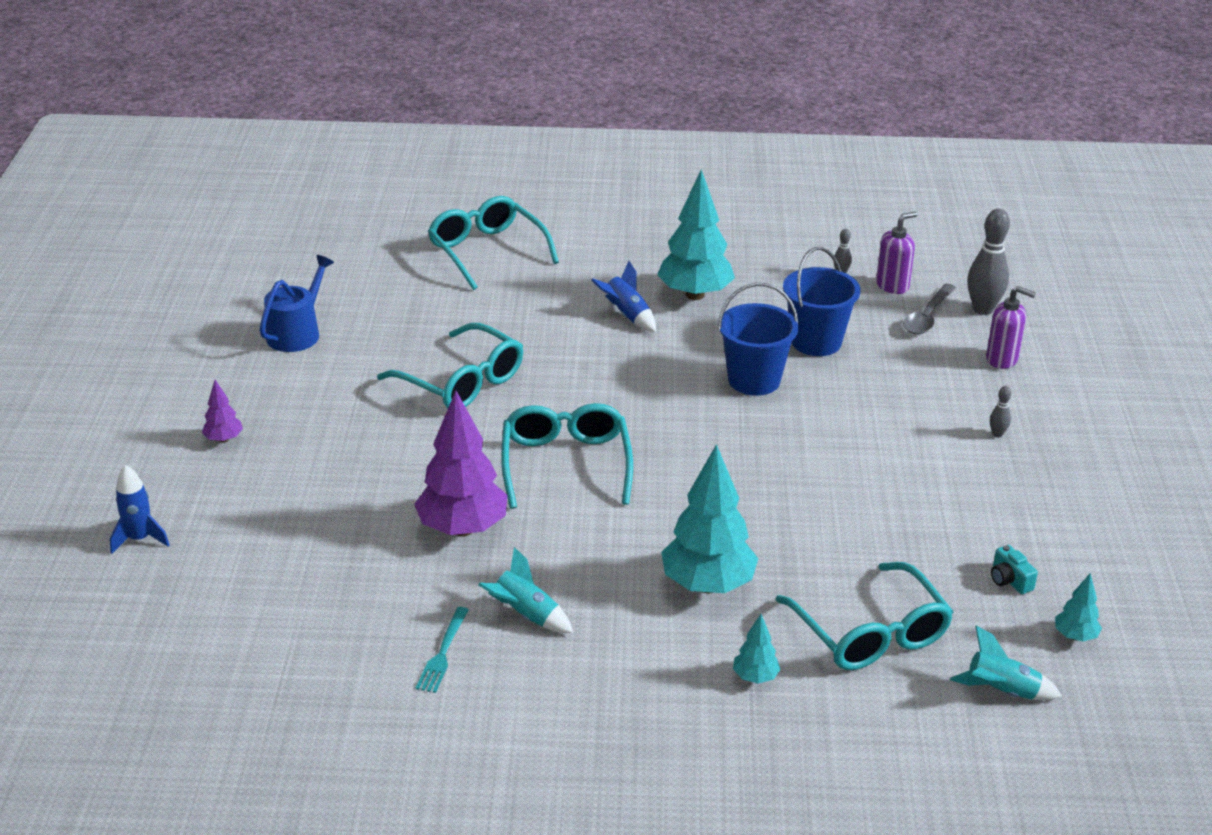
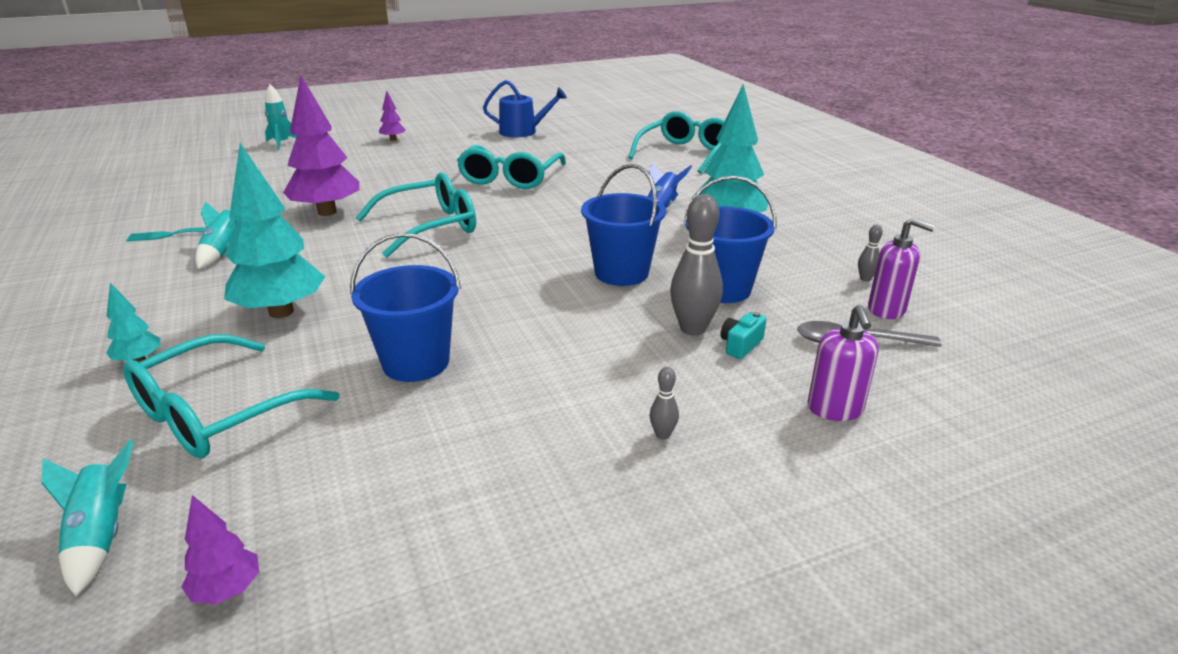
camera: 65 degrees right, 5 degrees down
(140, 539) = (282, 143): blue rocket -> turquoise rocket
(846, 521) = (416, 362): none -> blue bucket
(983, 309) = (928, 375): grey bowling pin -> grey bowling pin (693, 329)
(1009, 580) = (344, 501): turquoise camera -> turquoise camera (740, 345)
(1075, 636) = (227, 590): turquoise tree -> purple tree

